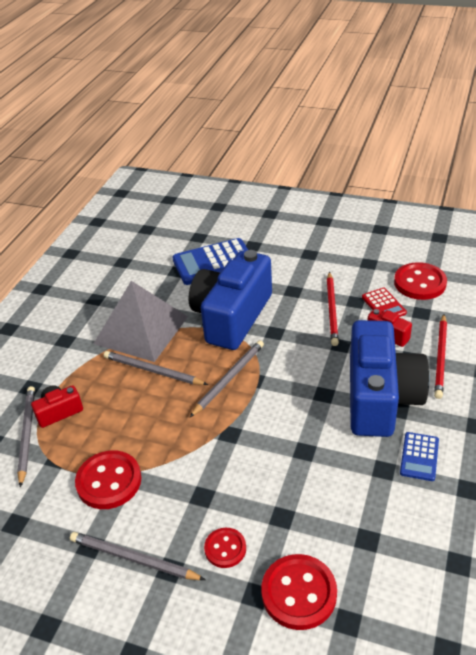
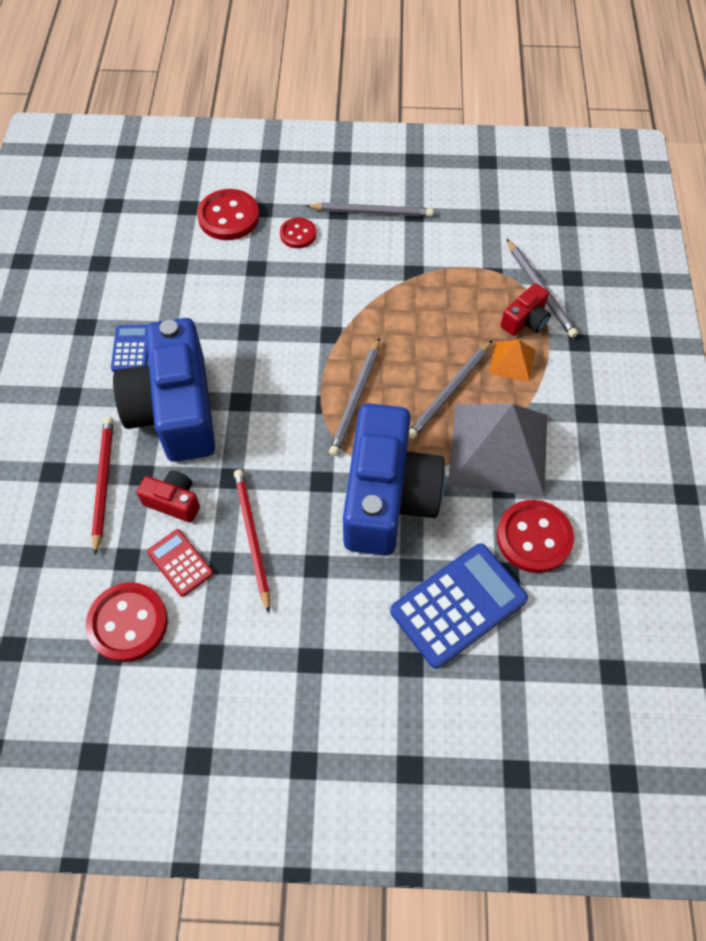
camera: 160 degrees right, 20 degrees up
(92, 383) = (512, 361): none -> orange pyramid
(109, 481) = (428, 265): red button -> red button (534, 537)
(153, 371) = (450, 391): grey pencil -> grey pencil turned 120 degrees clockwise

